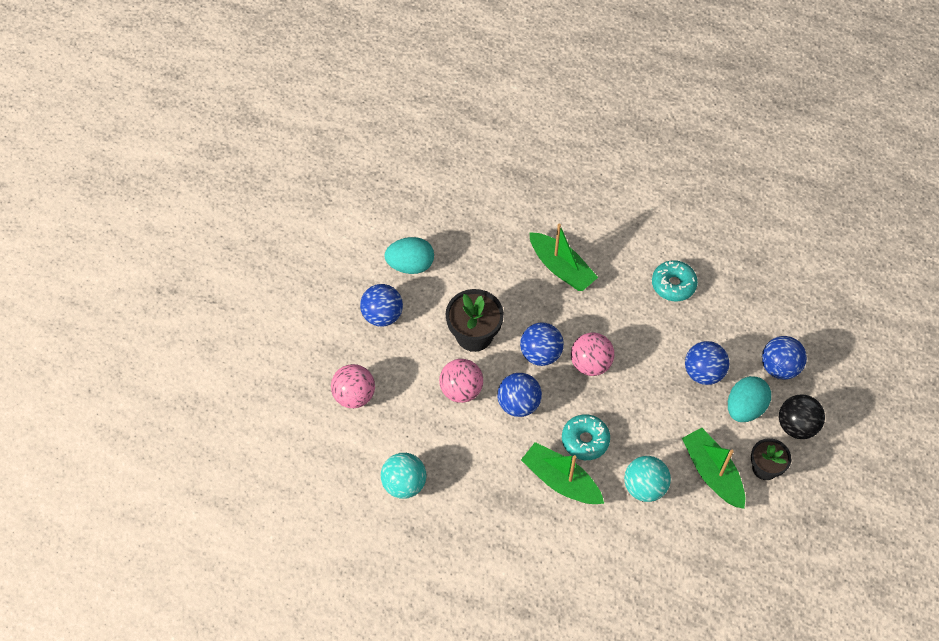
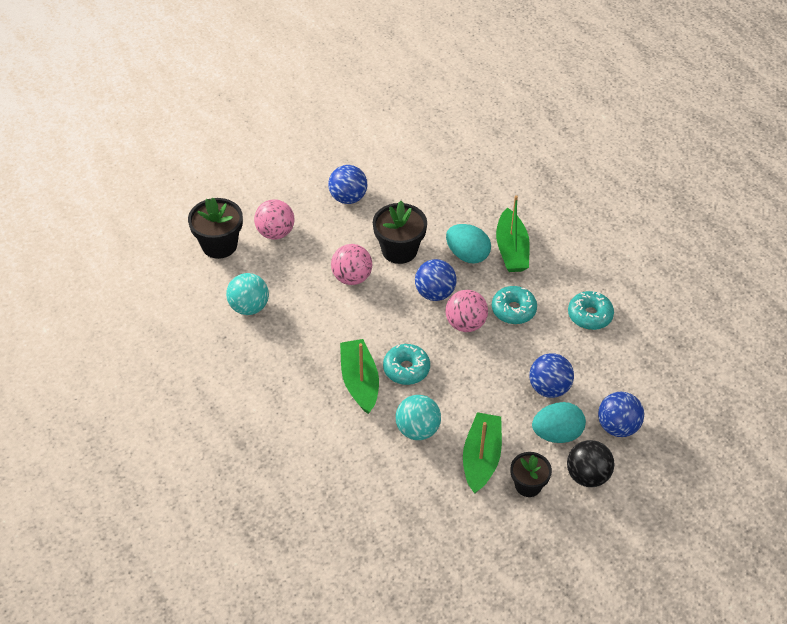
camera: 40 degrees right, 10 degrees down
(318, 444) = (219, 245): none -> black flower pot
(410, 265) = (401, 180): turquoise egg -> turquoise egg (467, 255)
(518, 404) = (383, 313): blue ball -> none
(614, 323) = (513, 310): none -> turquoise donut

